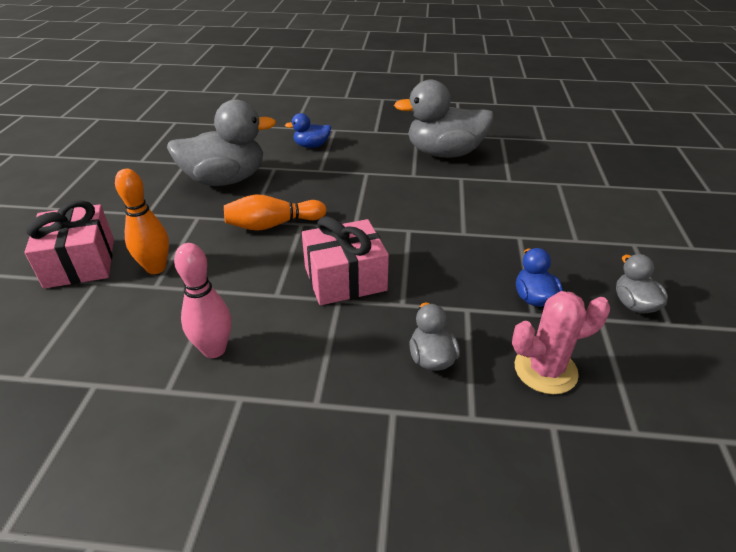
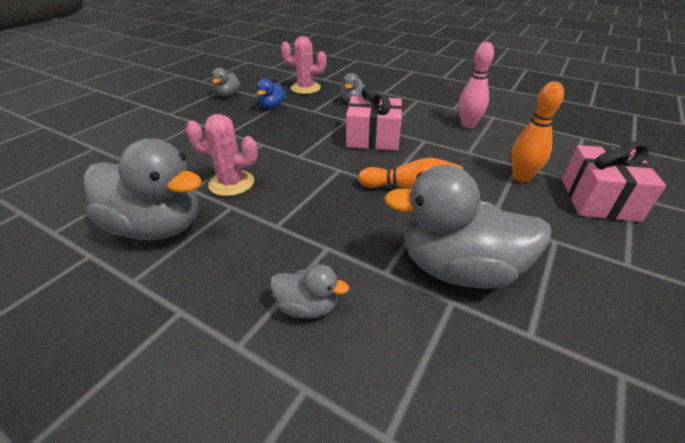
camera: 155 degrees left, 0 degrees up
(311, 146) = (307, 307): blue duck -> grey duck
(436, 189) = (231, 183): none -> pink cactus

